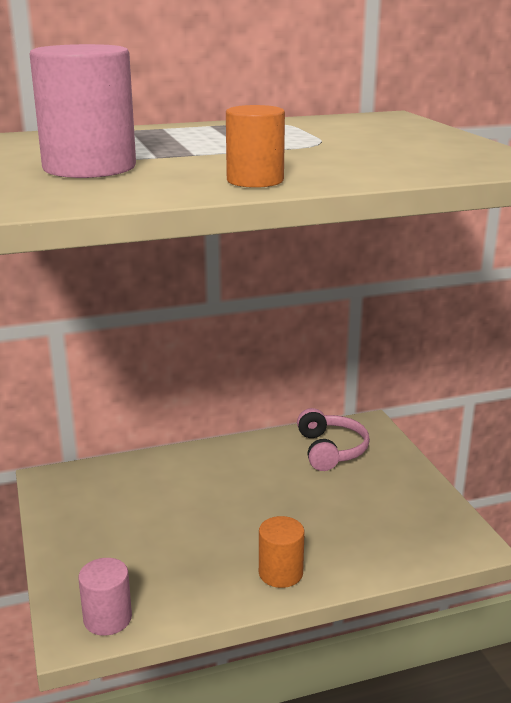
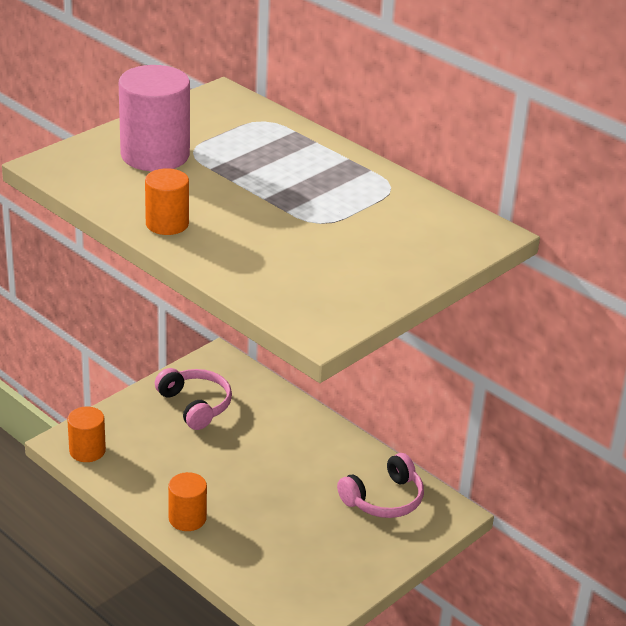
camera: 60 degrees right, 10 degrees up
(107, 515) = (195, 405): none -> pink headphones
(107, 618) = (87, 451): pink cylinder -> orange cylinder

